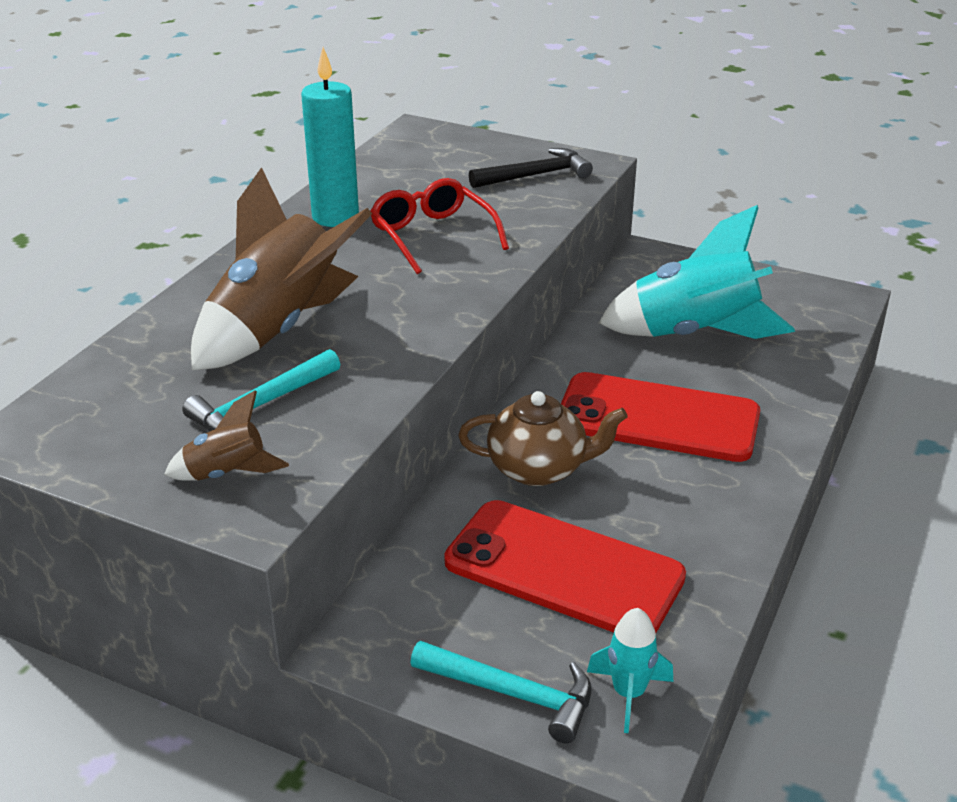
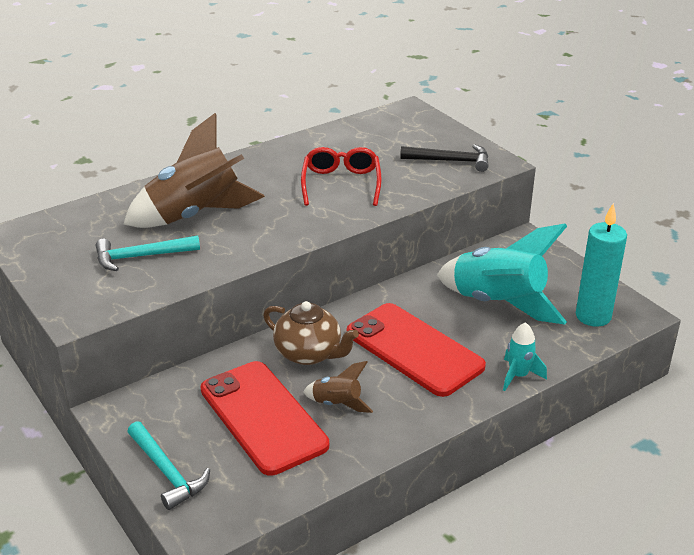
camera: 30 degrees right, 0 degrees up
(227, 474) = (88, 288): brown rocket -> brown rocket (337, 404)
(335, 217) = (297, 155): turquoise candle -> turquoise candle (593, 316)
(628, 694) = (227, 500): turquoise rocket -> turquoise rocket (518, 376)

